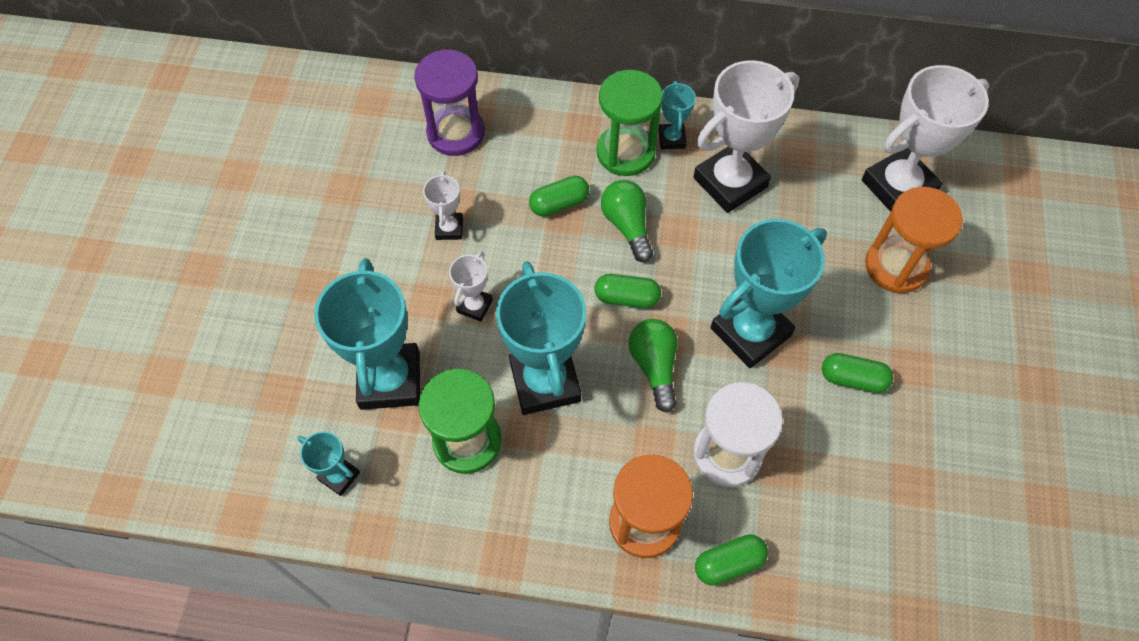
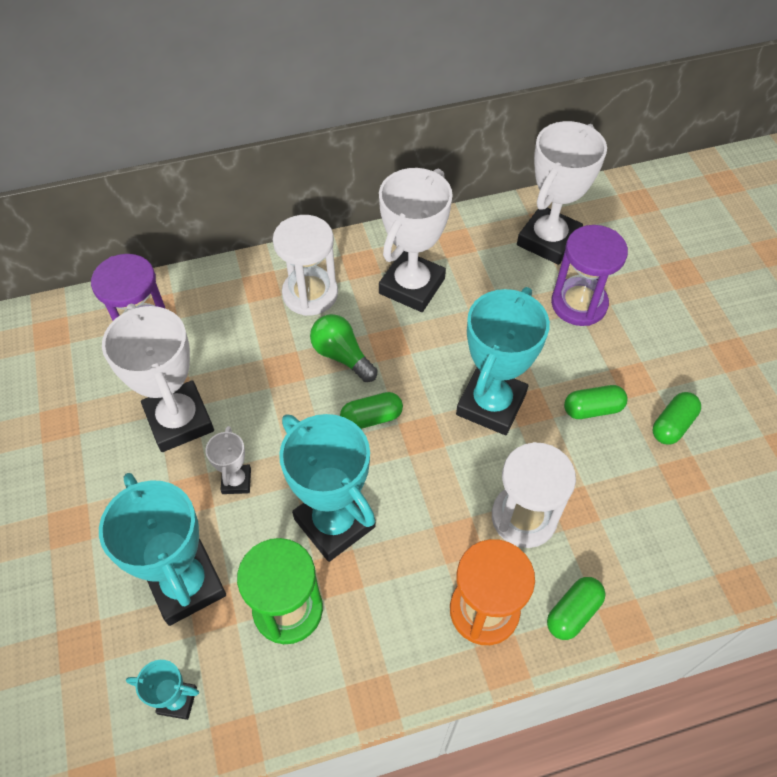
camera: 25 degrees left, 5 degrees down
(449, 228) = (179, 420): white trophy -> white trophy, size x2.08
(559, 204) = (272, 359): green capsule -> green capsule (672, 425)
(625, 152) = (310, 294): green hourglass -> white hourglass
(654, 367) = (425, 468): green light bulb -> none
(671, 139) = (344, 268): turquoise trophy -> none
(896, 266) = (579, 304): orange hourglass -> purple hourglass

